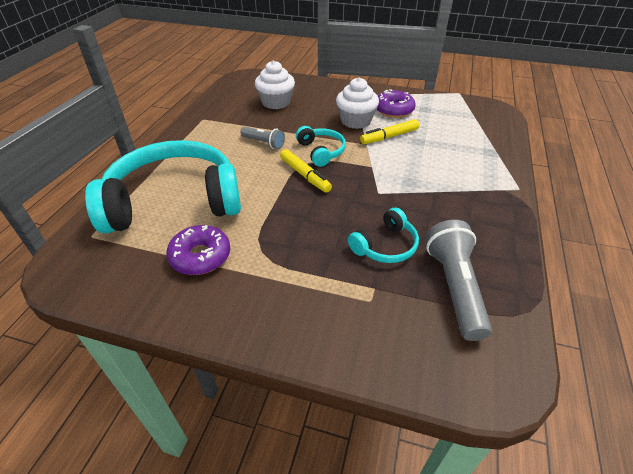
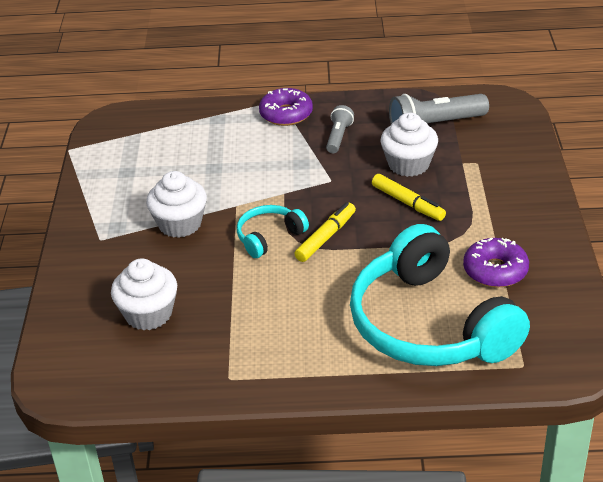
camera: 105 degrees left, 5 degrees down
(264, 143) = (270, 291): grey flashlight -> grey flashlight (338, 137)
(385, 246) = (408, 164): turquoise headphones -> white cupcake
(389, 137) = (211, 190): yellow marker -> yellow marker (408, 203)
(393, 110) = (137, 197): purple donut -> purple donut (286, 114)

